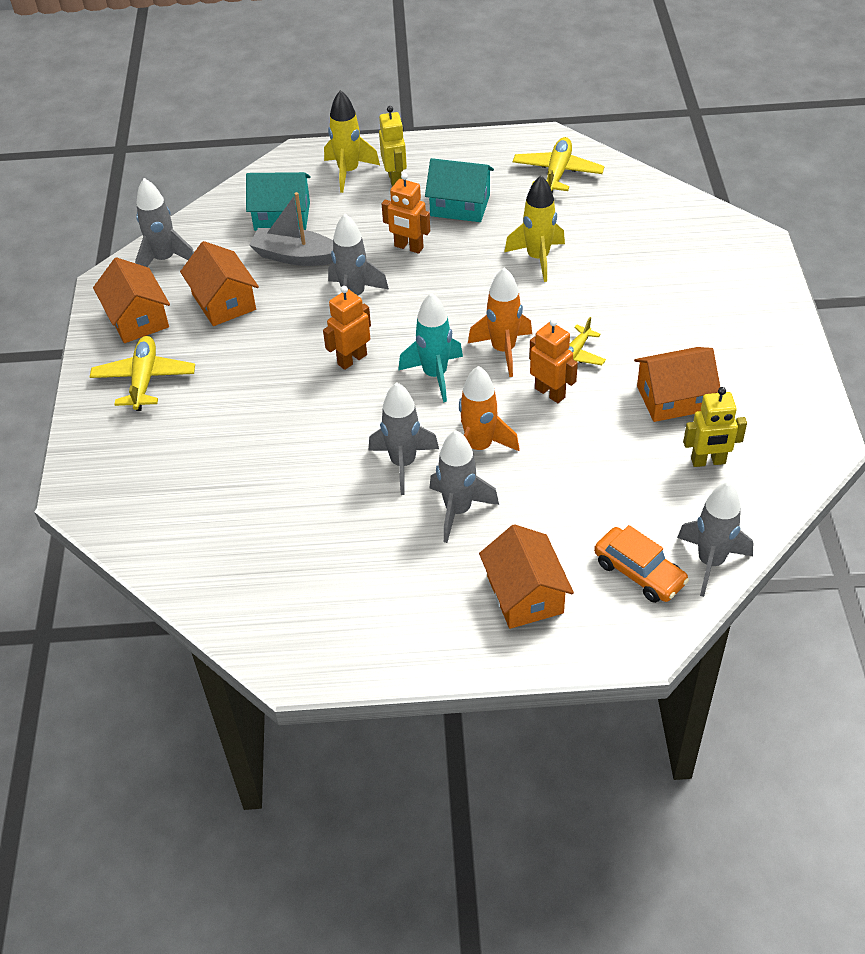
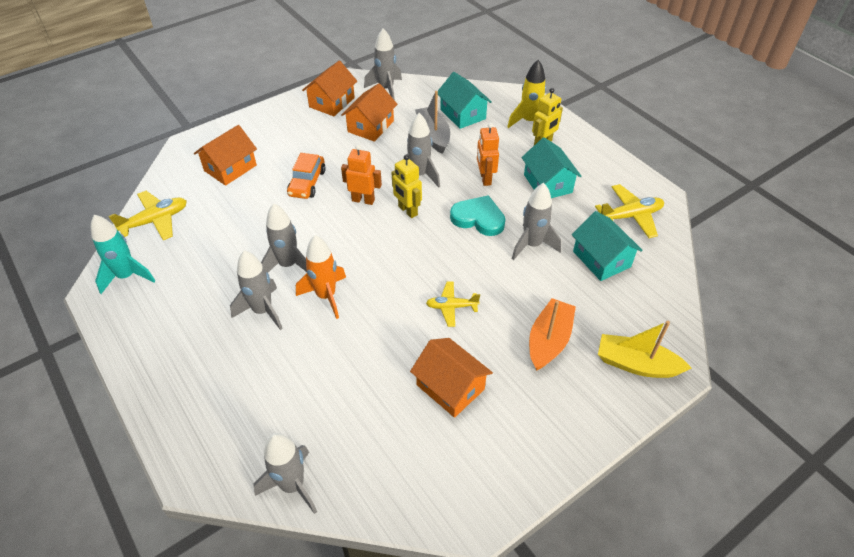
camera: 55 degrees right, 0 degrees up
(144, 379) = (286, 127): yellow plane -> yellow plane (155, 221)
(435, 375) = (377, 244): turquoise rocket -> turquoise rocket (127, 276)
(465, 279) = (478, 218): none -> turquoise heart
(503, 350) = (426, 267): orange rocket -> none
(525, 594) = (205, 380): orange house -> orange house (230, 168)
(538, 258) = (532, 245): yellow rocket -> grey rocket
(550, 393) = (403, 311): orange robot -> none
(596, 220) = (601, 259): none -> turquoise house
(639, 572) = (258, 441): orange car -> orange car (307, 183)
(668, 305) = (549, 340): none -> orange boat
(708, 461) = (398, 439): yellow robot -> yellow robot (407, 211)
(736, 262) = (636, 364): none -> yellow boat

